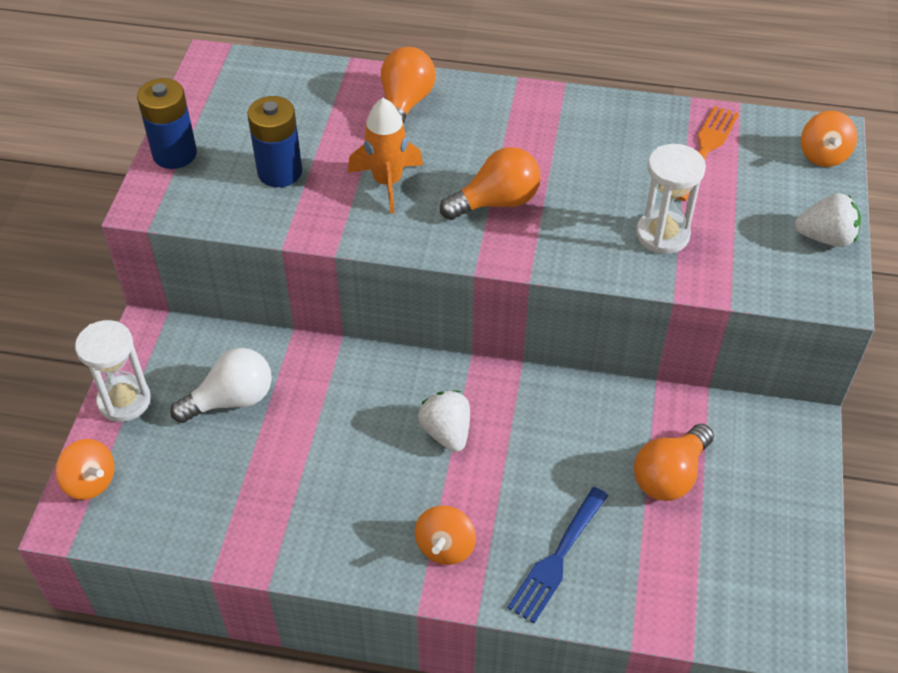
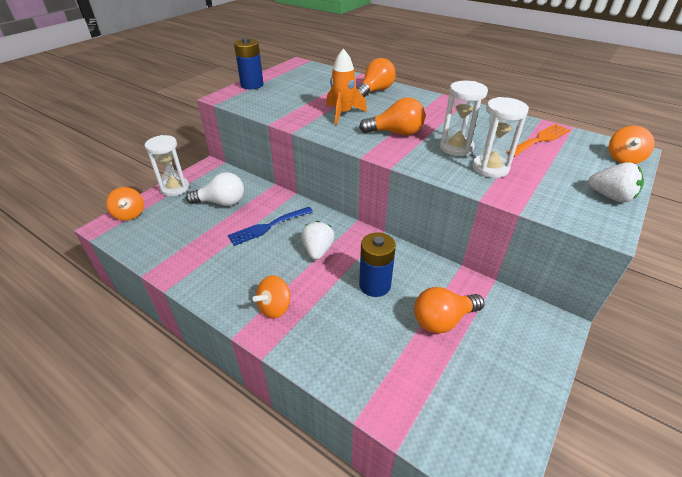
camera: 25 degrees right, 10 degrees down
(280, 172) = (293, 100): blue battery -> blue battery (375, 285)
(557, 559) = (338, 341): blue fork -> blue fork (268, 227)
(599, 207) = (456, 148): none -> white hourglass

